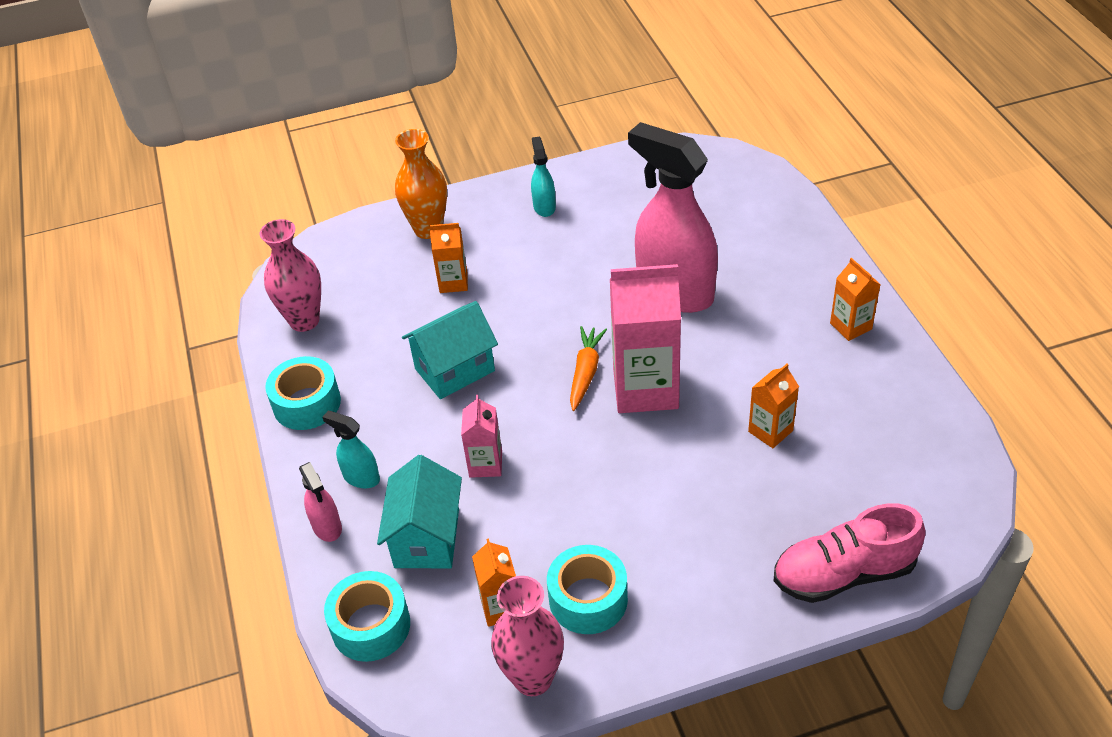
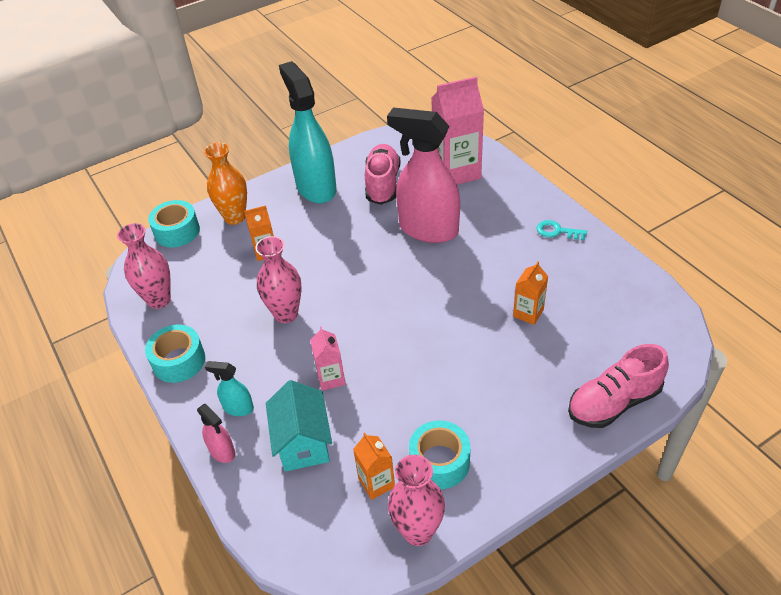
camera: 15 degrees left, 0 degrees up
(371, 626) = (280, 520): turquoise tape -> turquoise tape (177, 231)
(454, 370) = (286, 314): turquoise house -> pink vase
(544, 207) = (316, 187): turquoise spray bottle -> turquoise spray bottle, size x2.31
(585, 372) = (383, 297): orange carrot -> none
(634, 217) = (382, 184): none -> pink shoe
(645, 388) = (430, 300): pink carton -> pink carton (456, 172)
(850, 326) = (557, 231): orange carton -> turquoise key

